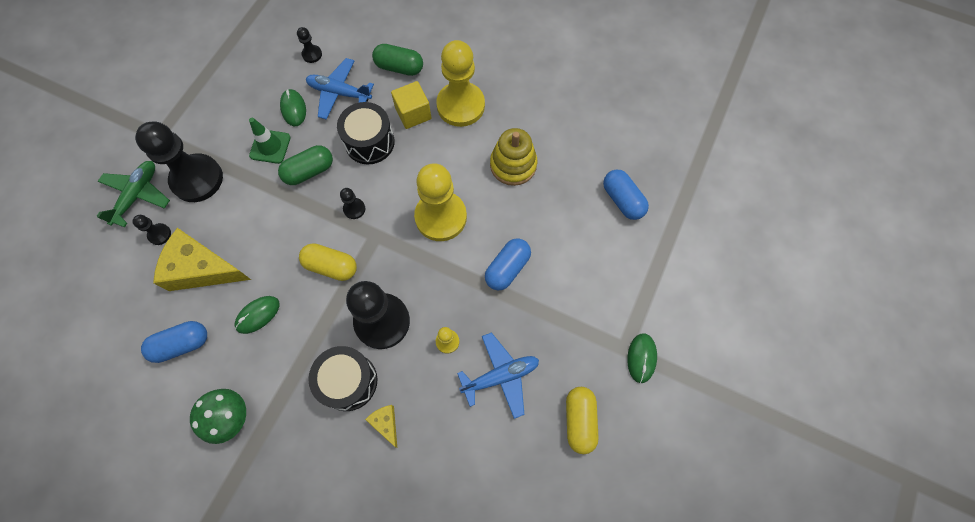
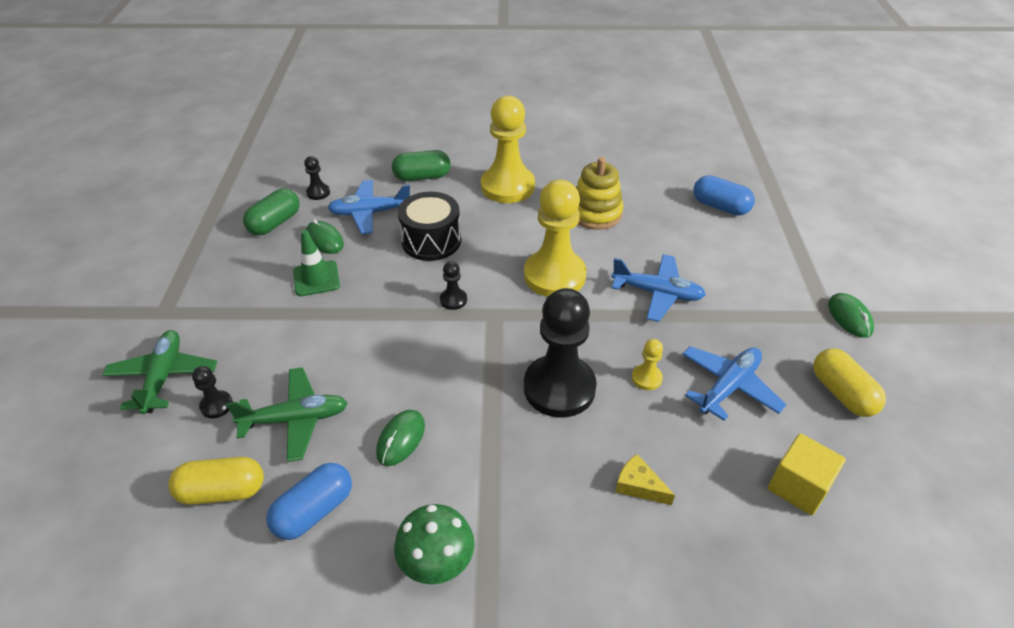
camera: 25 degrees left, 25 degrees down
(197, 179) = (239, 335): black pawn -> none
(201, 268) = (295, 419): yellow cheese -> green plane
(309, 171) = (378, 285): green capsule -> green capsule (275, 223)
(331, 266) = (462, 359): yellow capsule -> yellow capsule (222, 491)
(348, 381) = (562, 462): black drum -> none
(413, 113) = (462, 206): yellow cube -> yellow cube (798, 486)
(507, 268) = (657, 293): blue capsule -> blue plane

